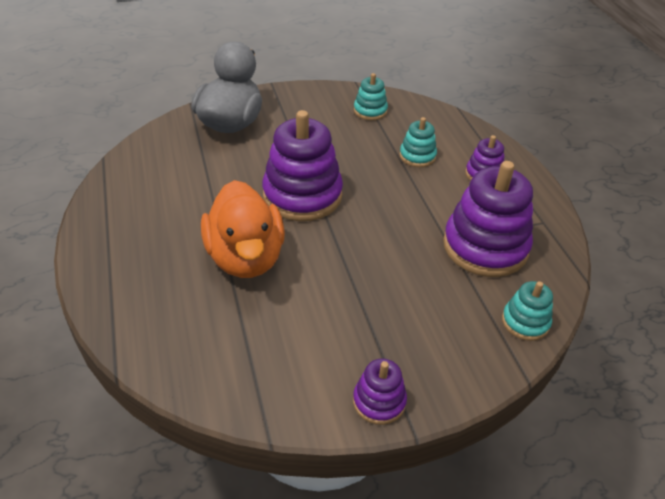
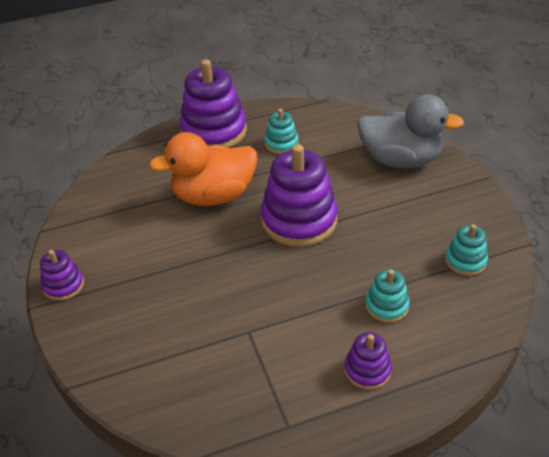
camera: 90 degrees right, 0 degrees up
(485, 247) = (240, 364): purple stacking toy -> purple stacking toy (214, 131)
(525, 322) = (136, 391): turquoise stacking toy -> turquoise stacking toy (281, 144)

